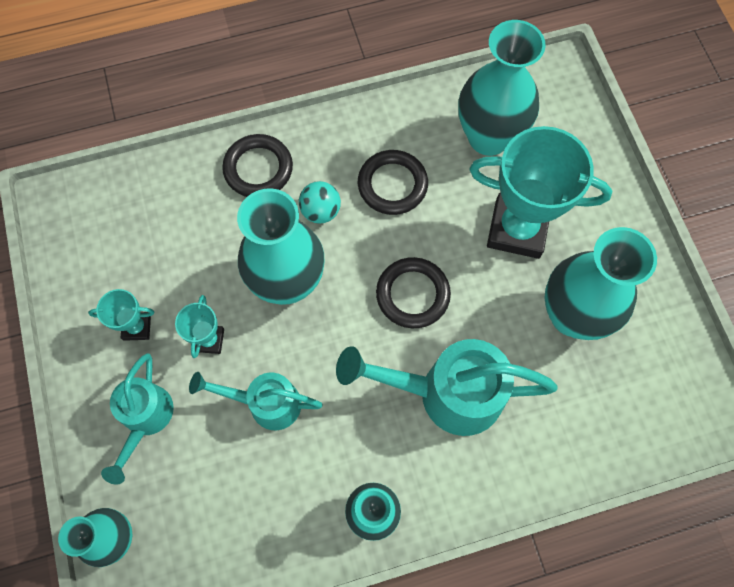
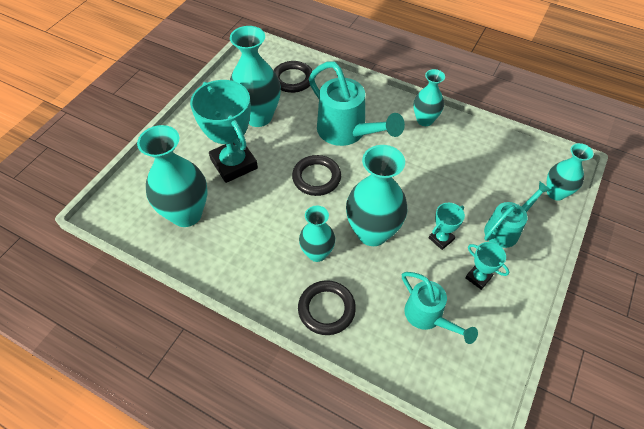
camera: 135 degrees left, 15 degrees down
(265, 403) = (436, 190): turquoise watering can -> turquoise watering can (428, 317)
(320, 211) = (317, 253): turquoise ball -> turquoise vase
(392, 185) = (264, 234): black ring -> black ring (292, 79)

